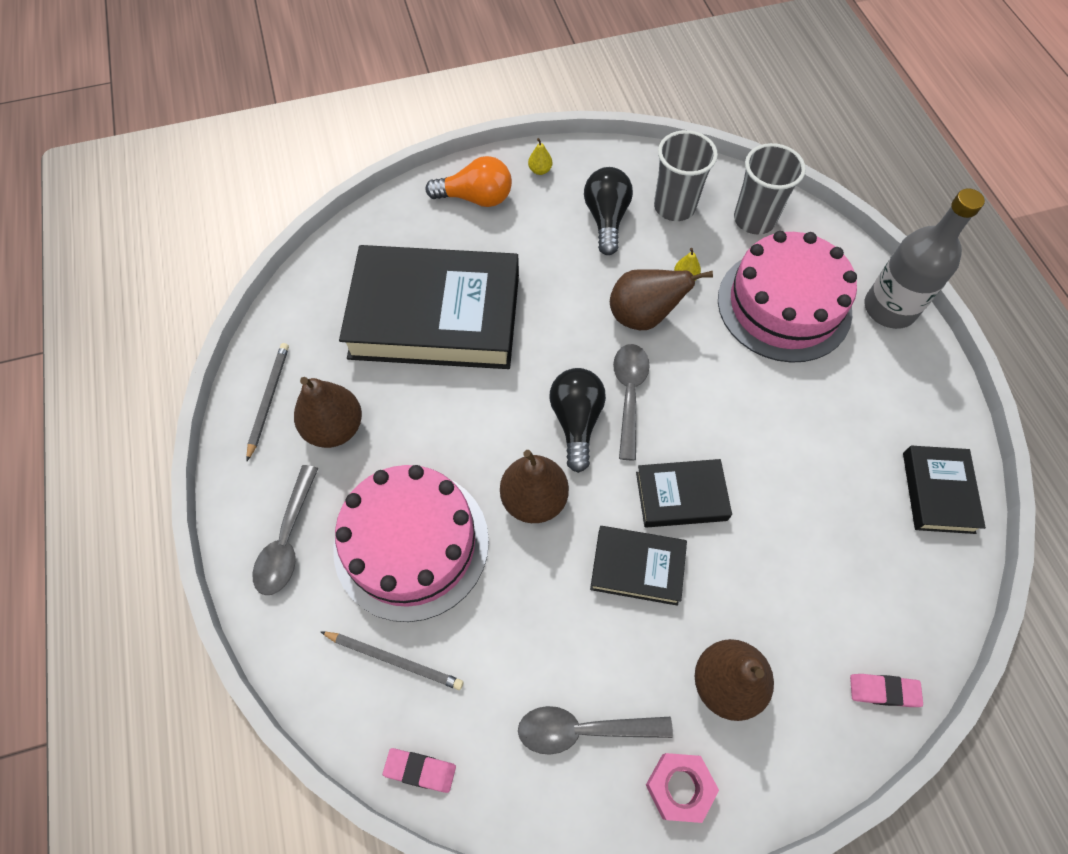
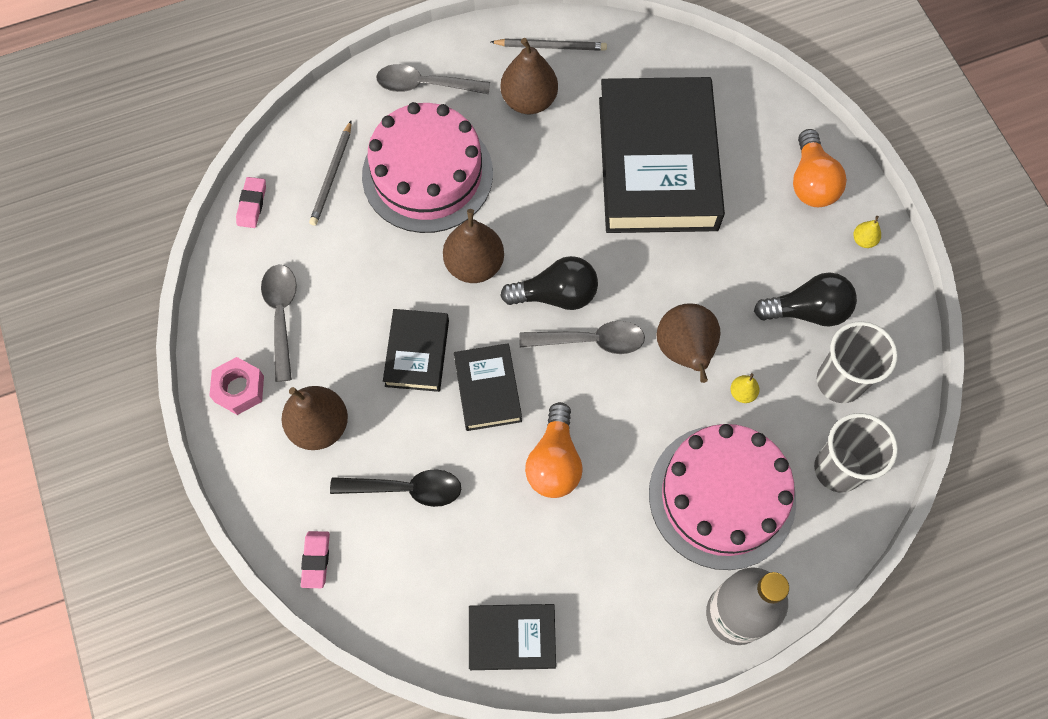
camera: 85 degrees right, 5 degrees up
(757, 439) = (554, 461): none -> orange light bulb
(795, 587) = (406, 489): none -> black spoon

